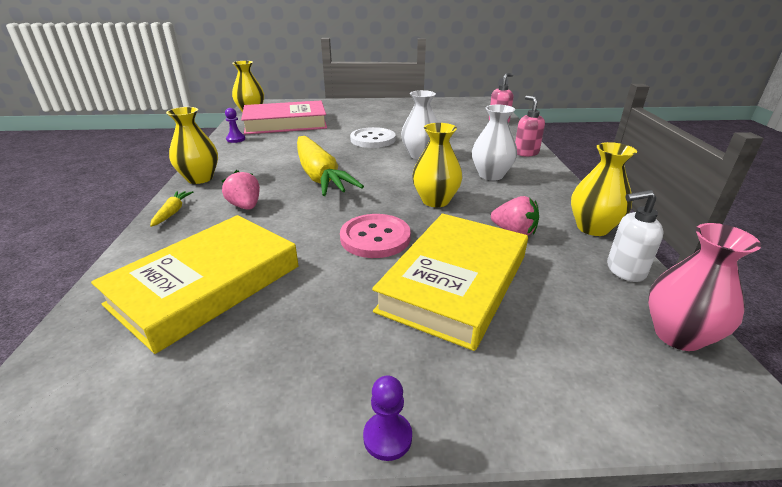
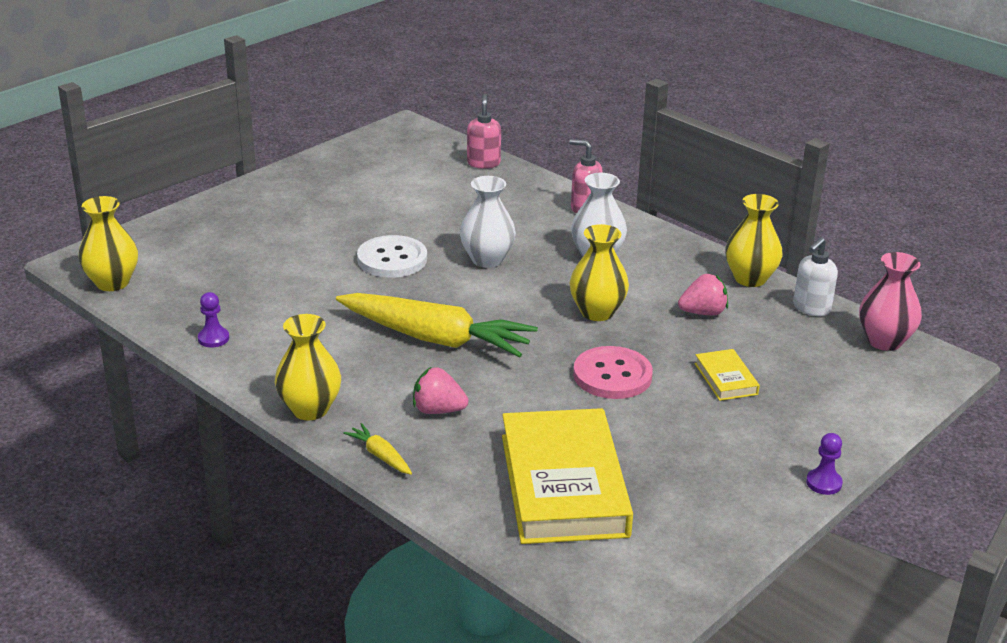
camera: 45 degrees left, 0 degrees up
(285, 123) = (220, 282): pink book -> none
(454, 282) = (725, 379): yellow book -> yellow book, size x0.44

